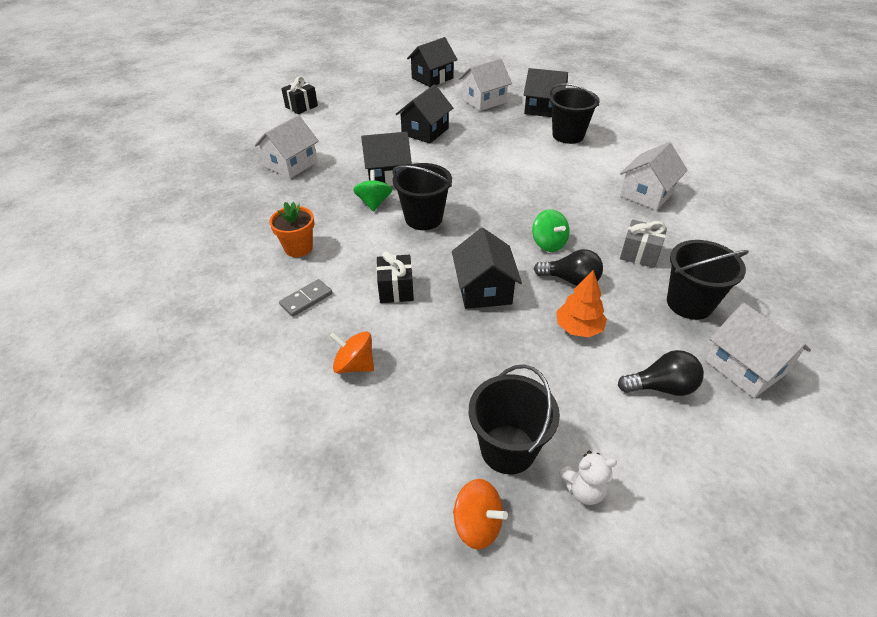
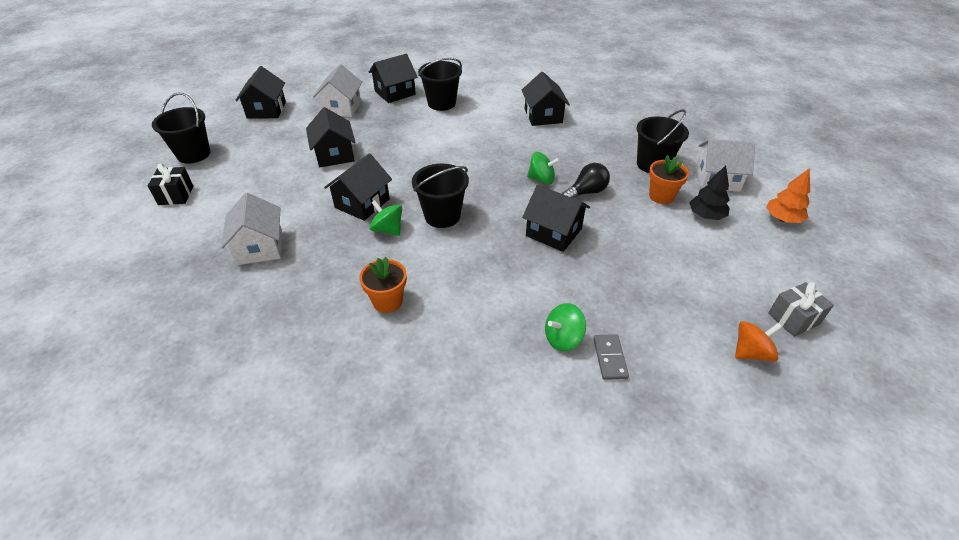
camera: 50 degrees left, 0 degrees up
(306, 299) = (460, 329): grey domino -> grey domino (610, 358)
(354, 365) = (563, 338): orange spinning top -> green spinning top
(396, 289) = (505, 273): black gift -> none
(508, 449) = (703, 305): black bucket -> black bucket (194, 154)
(578, 328) = (631, 216): orange tree -> orange tree (782, 219)
(583, 489) = (756, 292): white teddy bear -> none
(639, 254) = (593, 154): grey gift -> grey gift (793, 319)
(643, 335) = (661, 196): none -> orange flower pot
(647, 194) = (543, 116): white house -> black house
(661, 387) = (706, 216): black light bulb -> black tree

